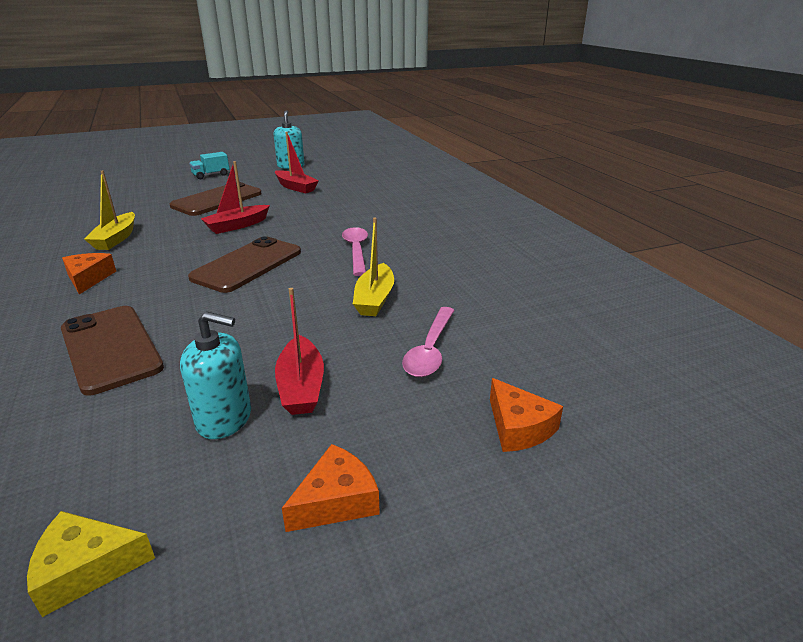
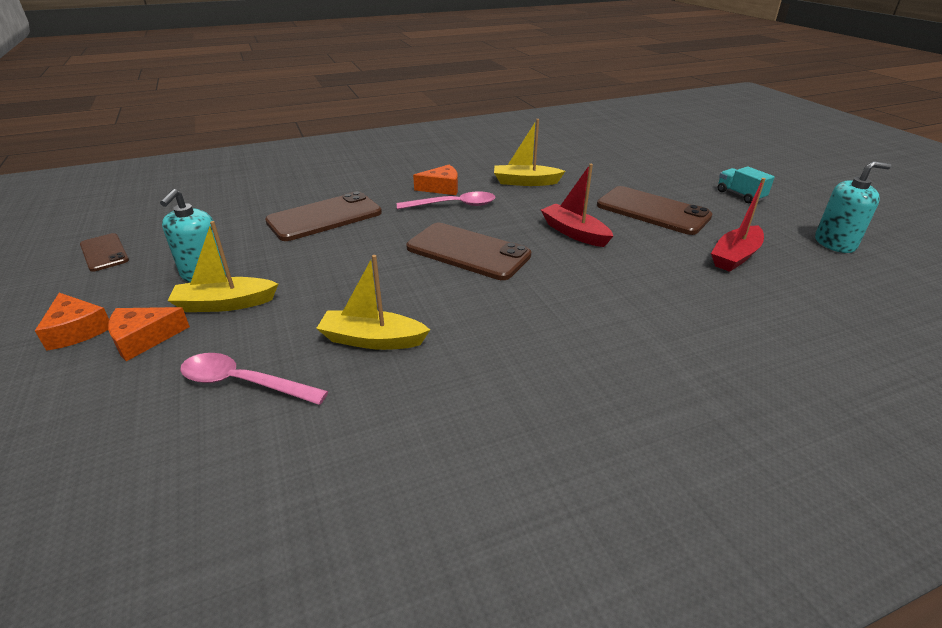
camera: 90 degrees right, 5 degrees up
(86, 568) = (104, 252): yellow cheese -> brown phone
(301, 386) = (225, 304): red boat -> yellow boat
(356, 251) = (511, 321): pink spoon -> pink spoon (453, 205)
(518, 427) = (70, 443): orange cheese -> orange cheese (144, 339)

